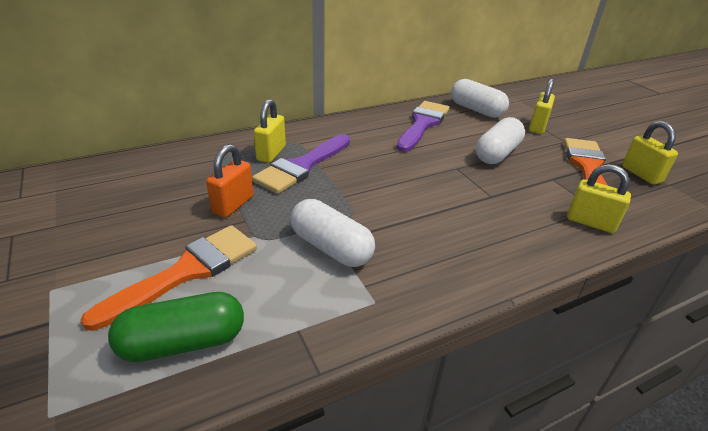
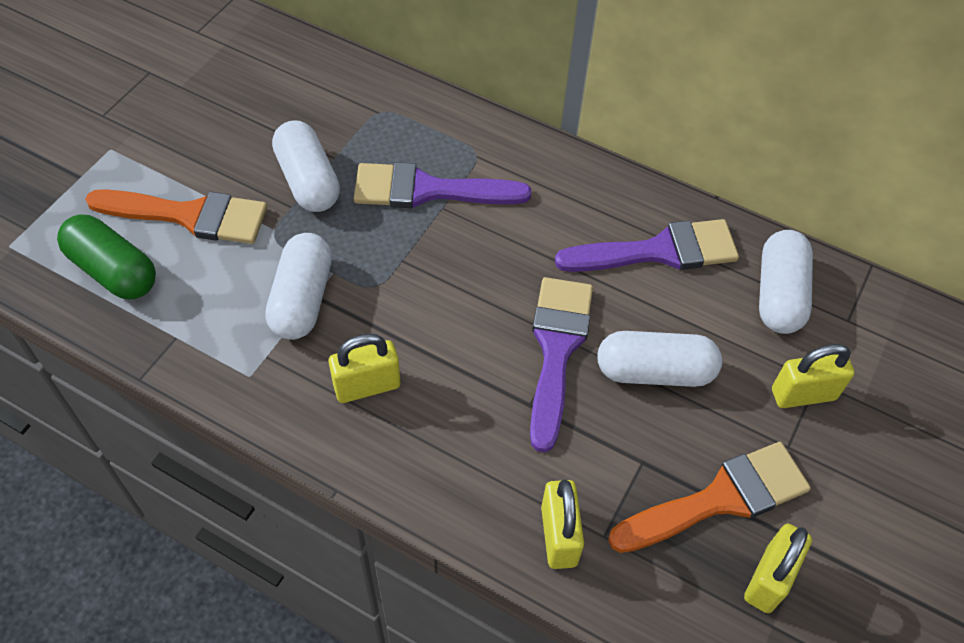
camera: 55 degrees right, 20 degrees up
(233, 205) = (308, 181): orange padlock -> white capsule
(271, 153) = (431, 147): yellow padlock -> yellow padlock (367, 386)
(460, 173) = (556, 350): none -> purple brush

